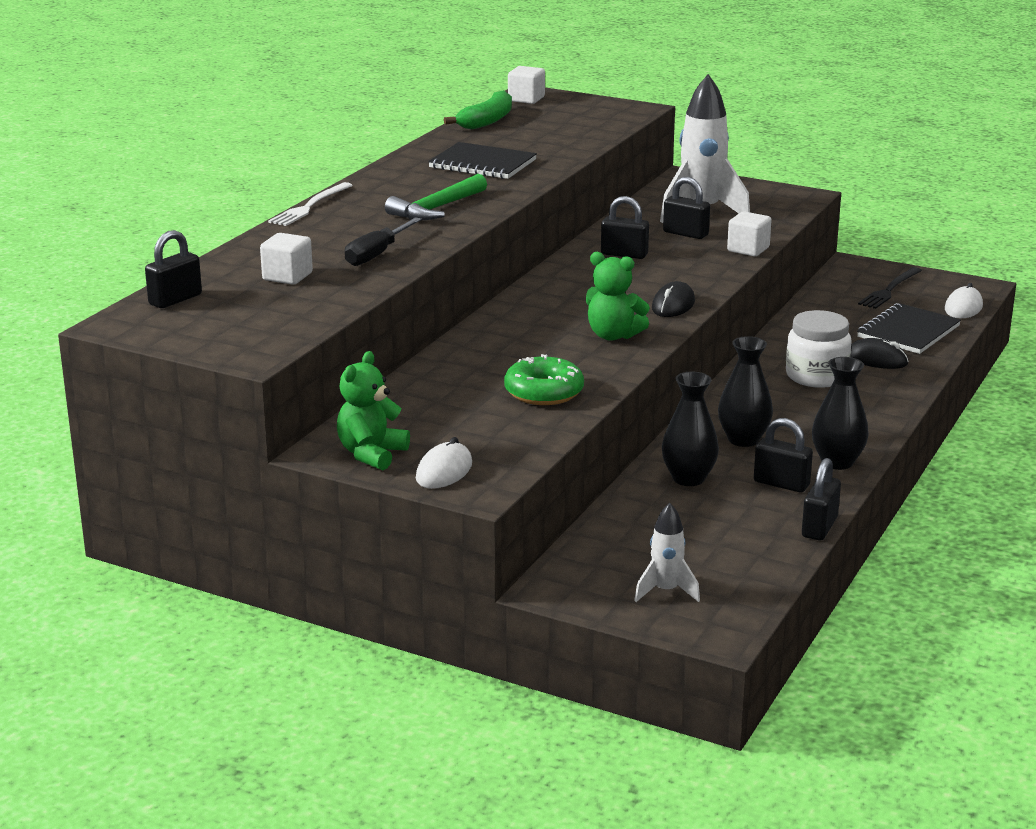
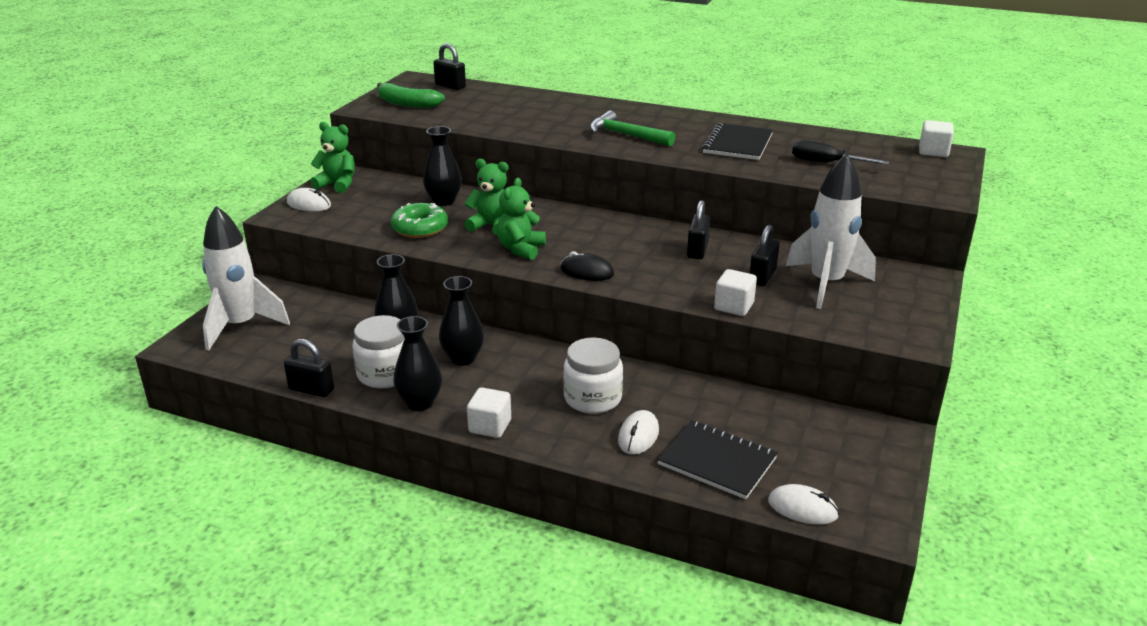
camera: 85 degrees right, 5 degrees up
(287, 277) = (487, 106): white cube -> white cube (490, 426)
(310, 206) = (618, 102): white fork -> none
(376, 255) = (528, 124): black screwdriver -> black screwdriver (826, 163)
(456, 379) = (444, 201): none -> black vase
(487, 121) = (854, 141): green banana -> green banana (407, 104)
(544, 350) = (492, 226): none -> green teddy bear
(666, 591) = (241, 326): white rocket -> white rocket, size x1.94
(781, 484) = (385, 374): black padlock -> white jar
(876, 360) = (638, 436): black mouse -> white mouse
(889, 290) = (832, 456): black fork -> none

